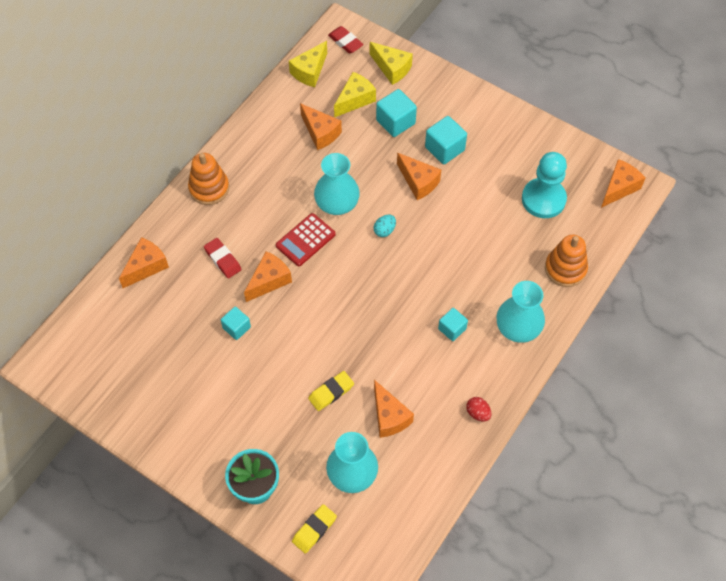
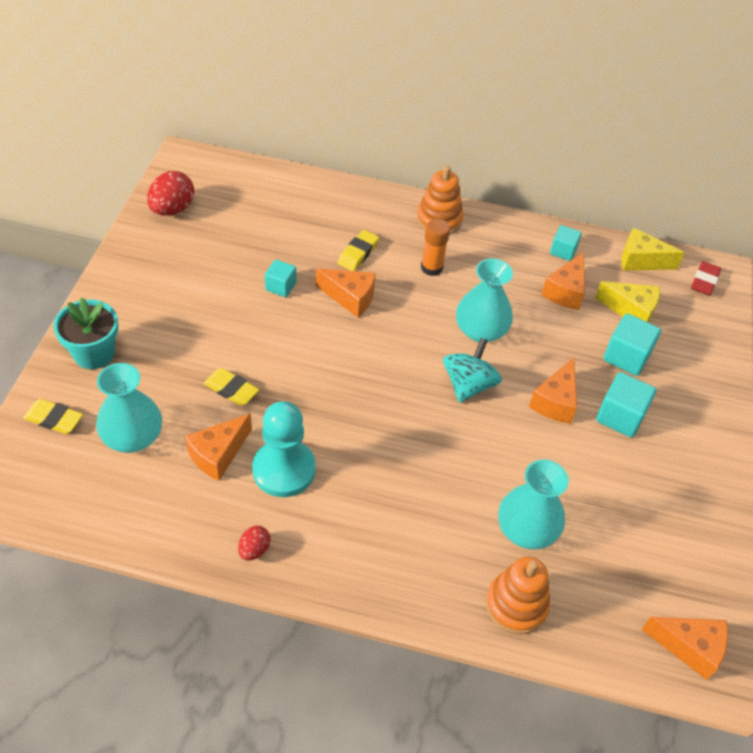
camera: 65 degrees right, 10 degrees down
(107, 390) = (172, 209): none -> red egg
(146, 267) = (322, 199): orange cheese -> none
(223, 260) = (358, 253): red eraser -> yellow eraser
(260, 213) = (431, 268): none -> orange glue stick
(305, 240) = (417, 315): red calculator -> none
(384, 230) = (468, 385): turquoise egg -> turquoise spinning top
(391, 68) = (699, 333): yellow cheese -> none
(452, 329) = (364, 490): turquoise cube -> turquoise cube (563, 251)
(518, 328) = (397, 567): turquoise vase -> turquoise vase (526, 530)
(543, 199) = (612, 550): turquoise pawn -> turquoise pawn (284, 470)

